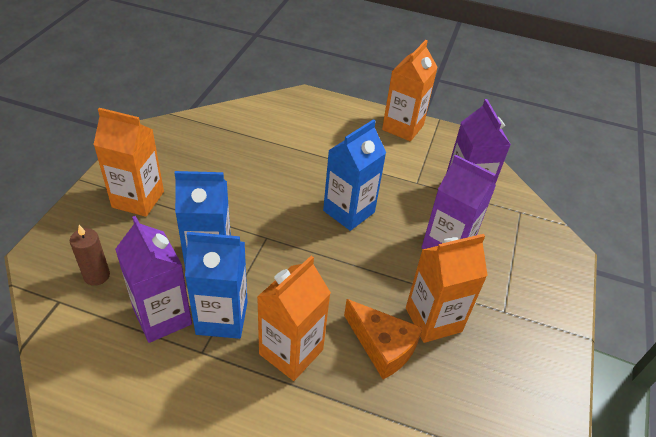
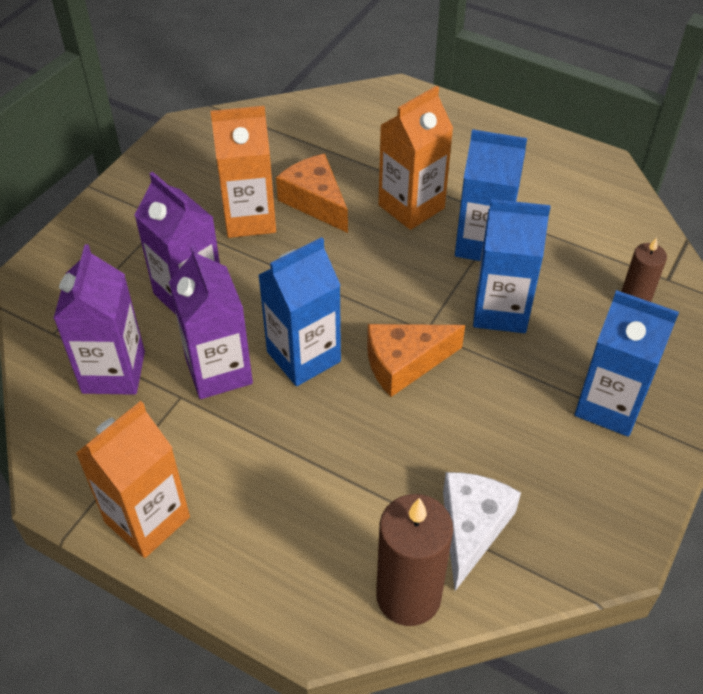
camera: 165 degrees left, 5 degrees up
(138, 199) = (609, 406): orange carton -> blue carton
(162, 317) = (548, 251): purple carton -> purple carton (219, 371)
(231, 135) = (471, 528): none -> white cheese
(263, 109) = (408, 596): none -> brown candle
(279, 213) = (404, 363): none -> orange cheese

